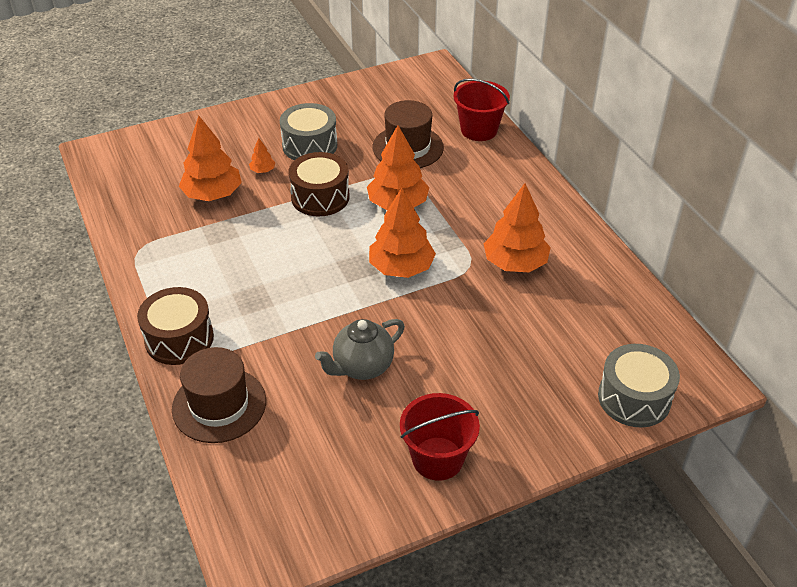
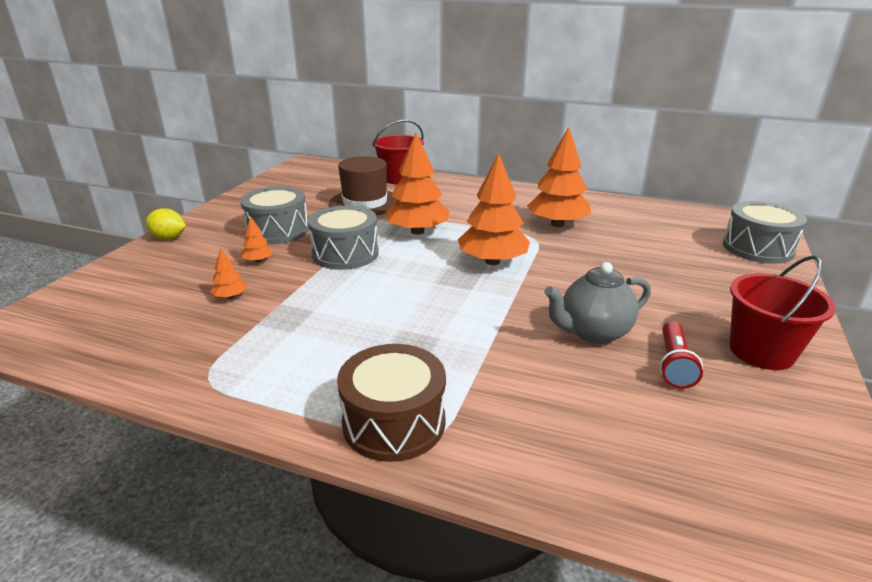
camera: 45 degrees left, 15 degrees down
(213, 194) = (230, 296): orange tree -> orange tree, size x0.44
(219, 405) = (542, 448): brown hat -> none
(240, 114) = (168, 238): none -> yellow lemon
(320, 197) = (345, 254): brown drum -> grey drum
(362, 367) = (593, 333): grey teapot -> grey teapot turned 60 degrees clockwise
(367, 422) = (674, 365): none -> red flashlight

